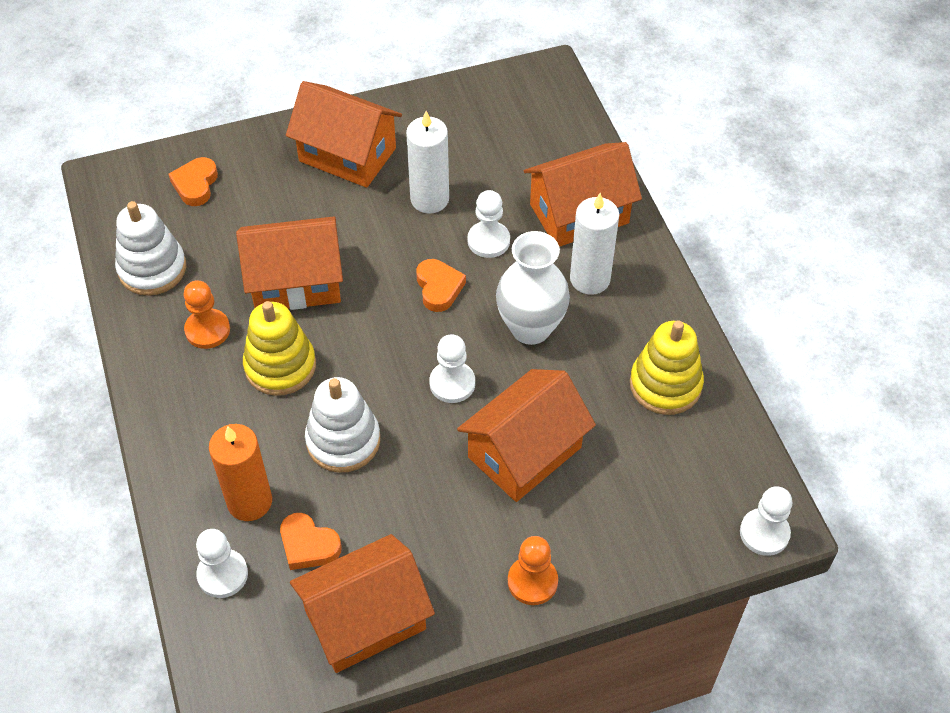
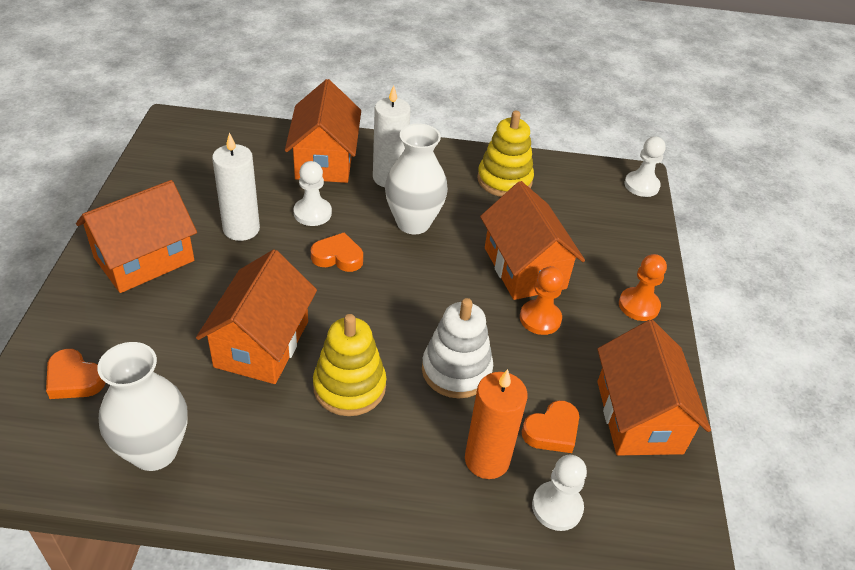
camera: 70 degrees left, 10 degrees down
(152, 269) = (154, 451): white stacking toy -> white vase
(207, 330) = (269, 429): orange pawn -> orange pawn (540, 318)
(452, 383) = (438, 283): white pawn -> none

